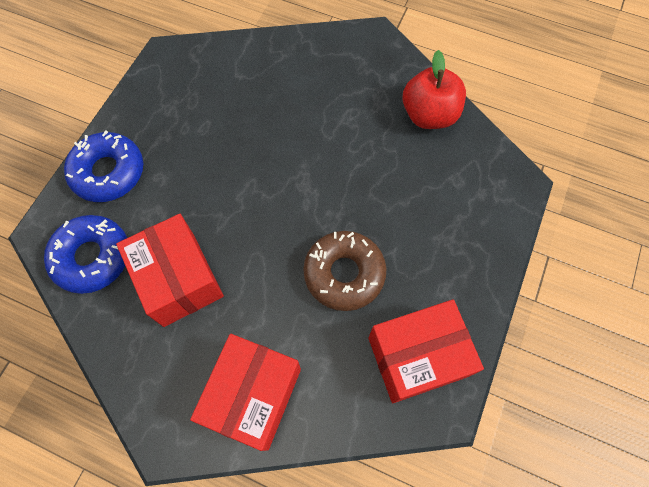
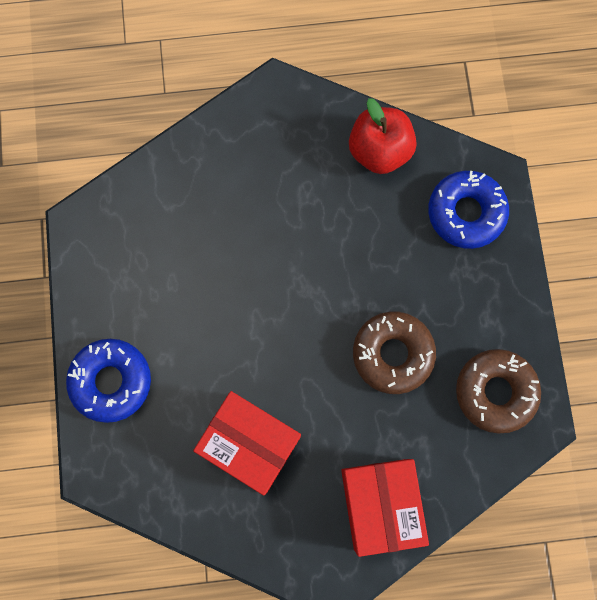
camera: 30 degrees left, 10 degrees up
(92, 257) = (157, 470): blue donut -> blue donut (466, 213)
(417, 357) = (495, 392): red box -> brown donut

